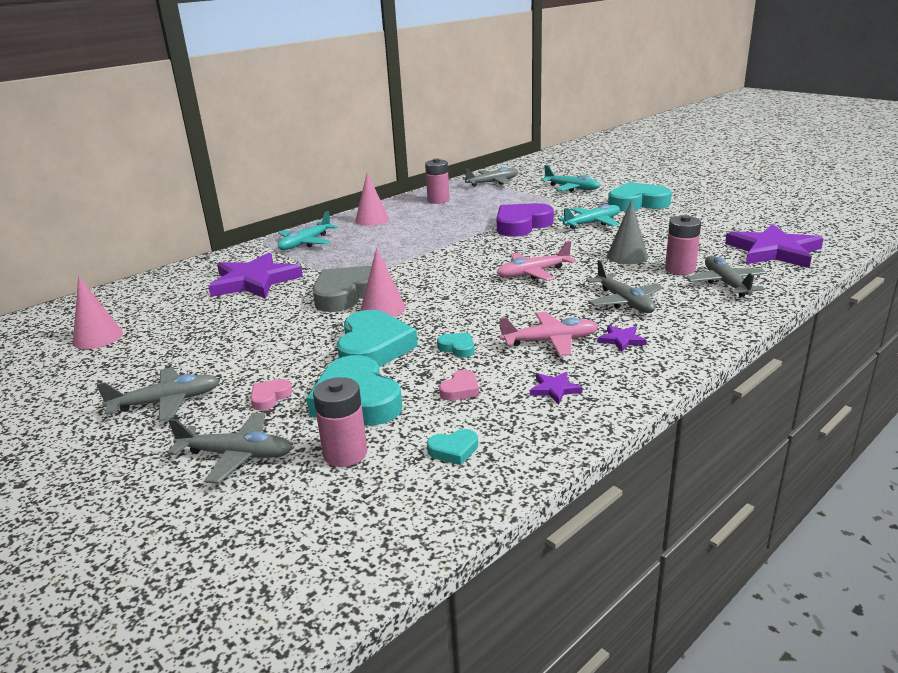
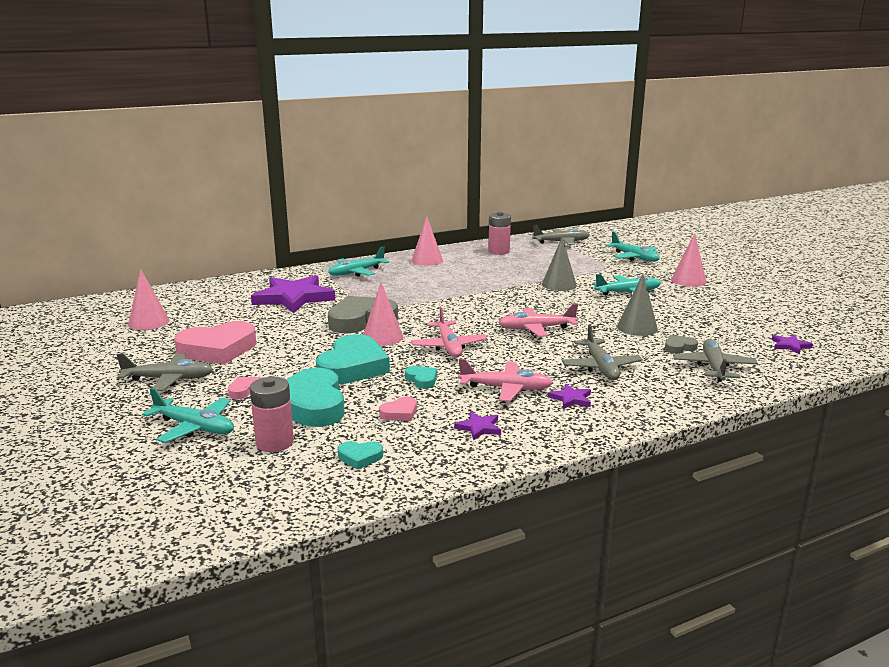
camera: 15 degrees right, 5 degrees down
(204, 355) = (218, 349): none -> pink heart
(236, 455) = (194, 427): grey plane -> turquoise plane
(459, 306) = (448, 346): none -> pink plane
(521, 225) = (559, 285): purple heart -> grey cone
(637, 203) = (688, 280): turquoise heart -> pink cone
(680, 269) = (679, 347): pink battery -> grey heart
(773, 251) = (790, 346): purple star -> purple star, size x0.41

